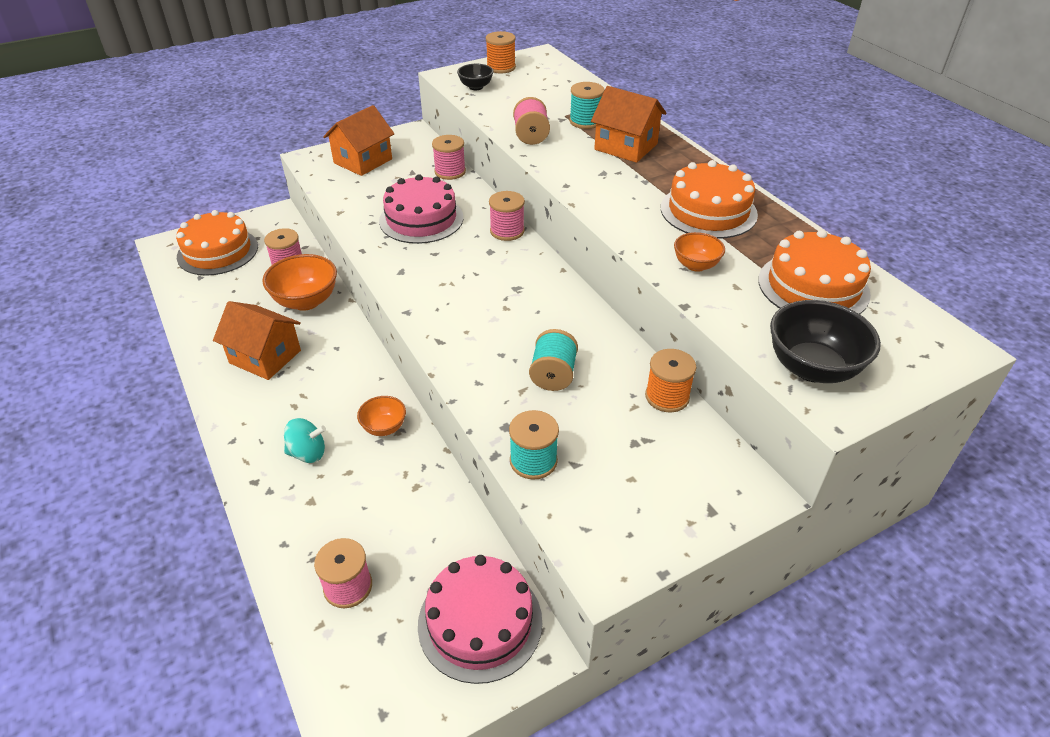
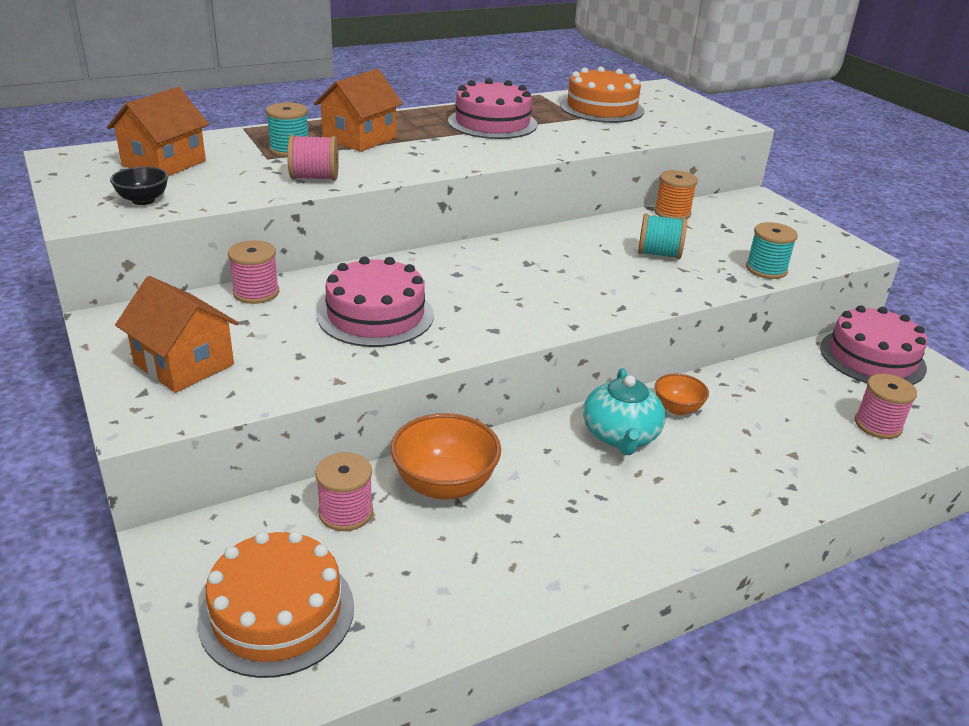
camera: 90 degrees left, 10 degrees down
(265, 357) = (569, 514): orange house -> orange house (164, 163)
(308, 453) = (729, 461): turquoise spinning top -> none
(349, 388) = (620, 436): none -> turquoise teapot
(501, 67) = (86, 182): orange spool -> none
(507, 231) = (416, 262): pink spool -> none
(696, 265) = (578, 137): orange bowl -> none
(708, 211) = (492, 123): orange cake -> pink cake
(812, 368) = (697, 122): black bowl -> none

